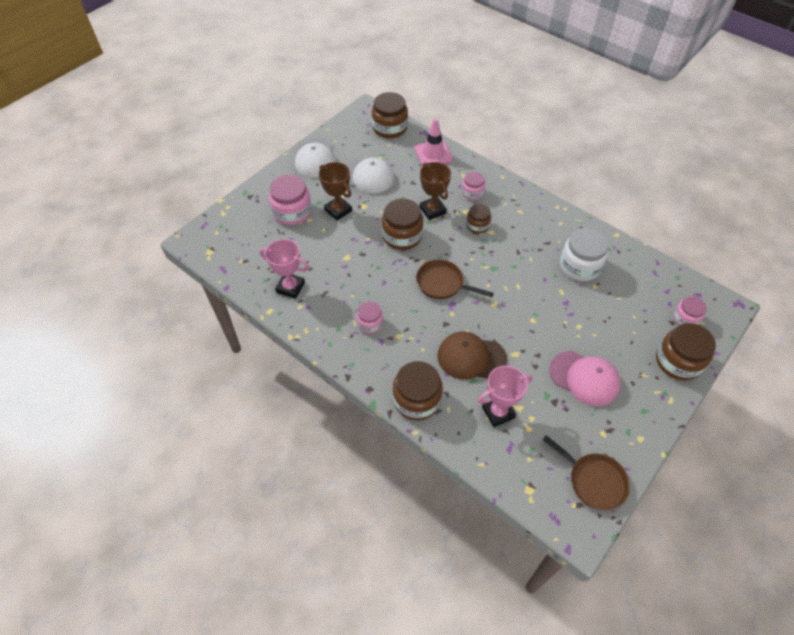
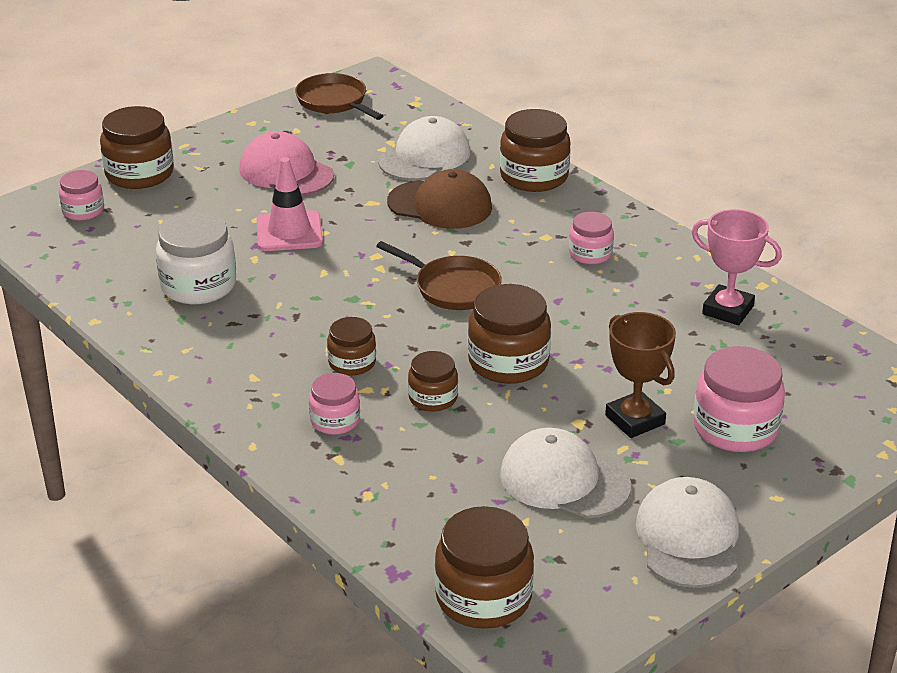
camera: 170 degrees left, 20 degrees down
(432, 210) = (433, 398): brown trophy -> brown jar
(433, 154) = (390, 514): pink traffic cone -> pink traffic cone (289, 232)
(498, 412) = (424, 157): pink trophy -> white cap

